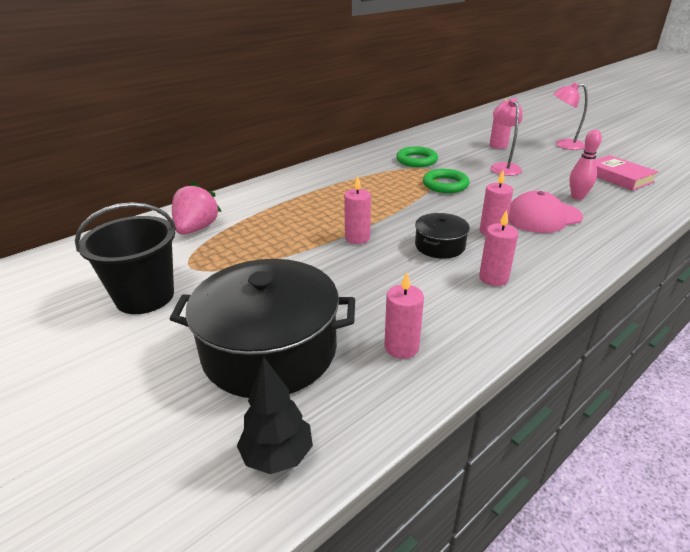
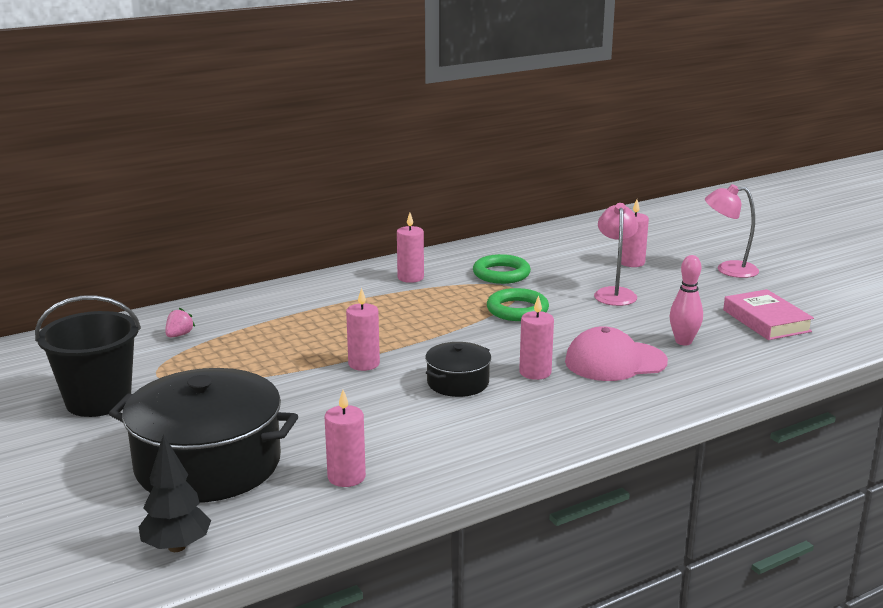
camera: 10 degrees right, 10 degrees down
(196, 229) = (179, 335): pink strawberry -> pink strawberry, size x0.49
(493, 278) = (497, 423): pink candle -> pink candle (410, 277)

